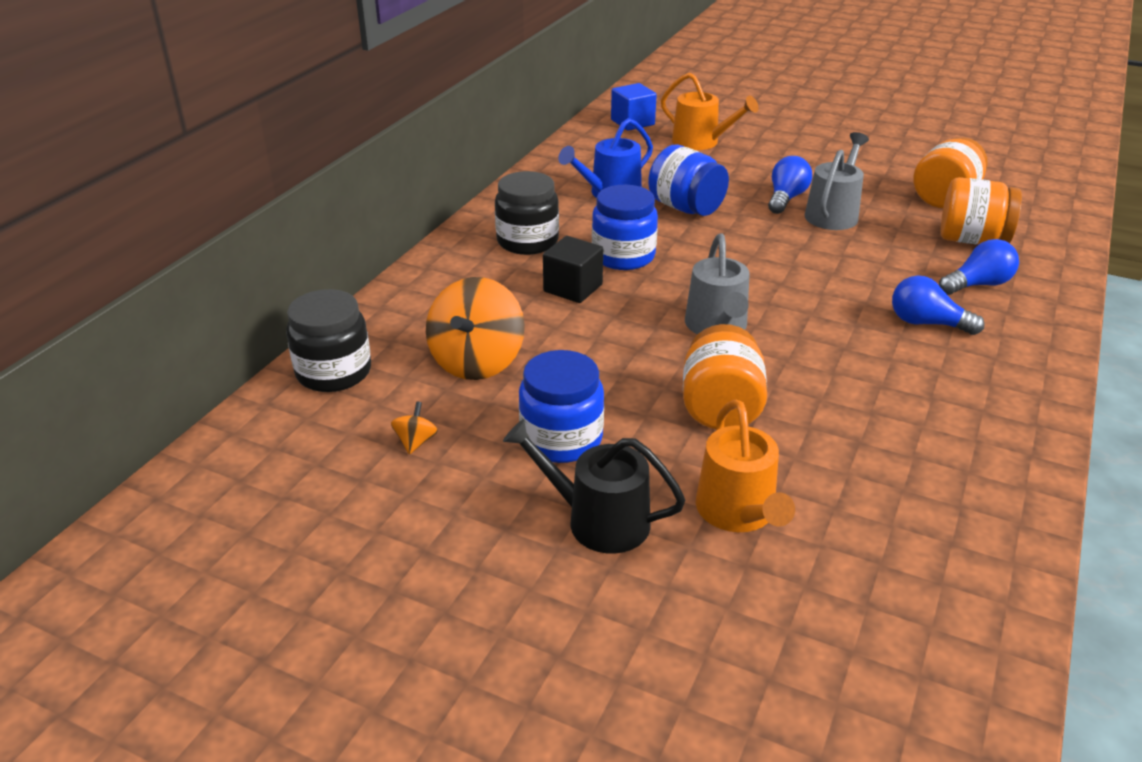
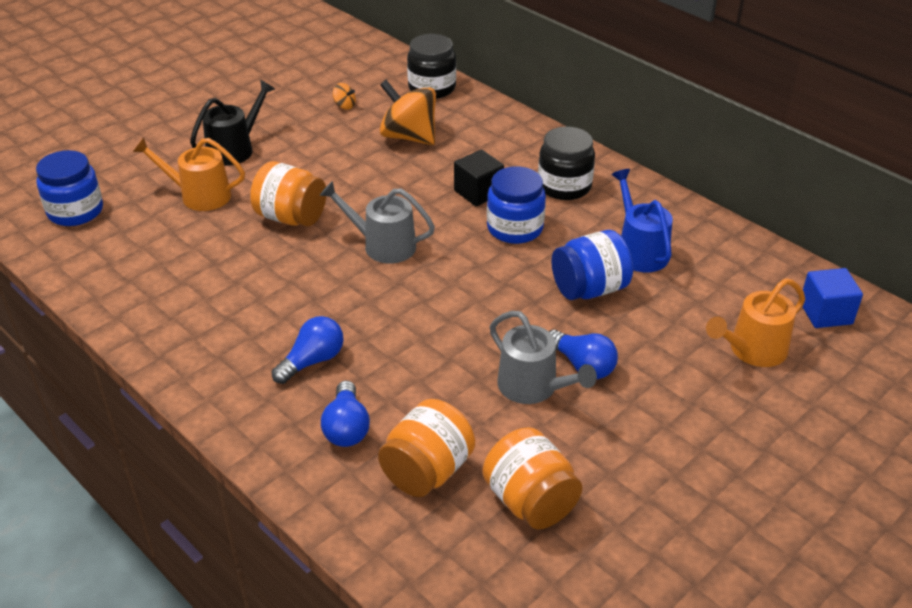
camera: 110 degrees right, 5 degrees up
(561, 439) = (309, 152): blue jar -> blue jar (75, 211)

